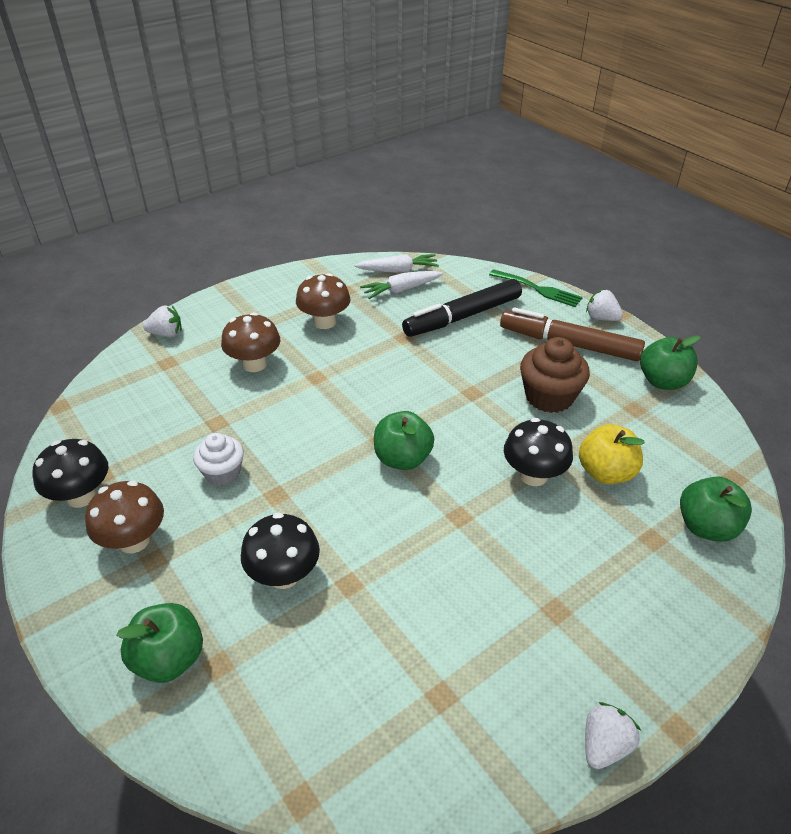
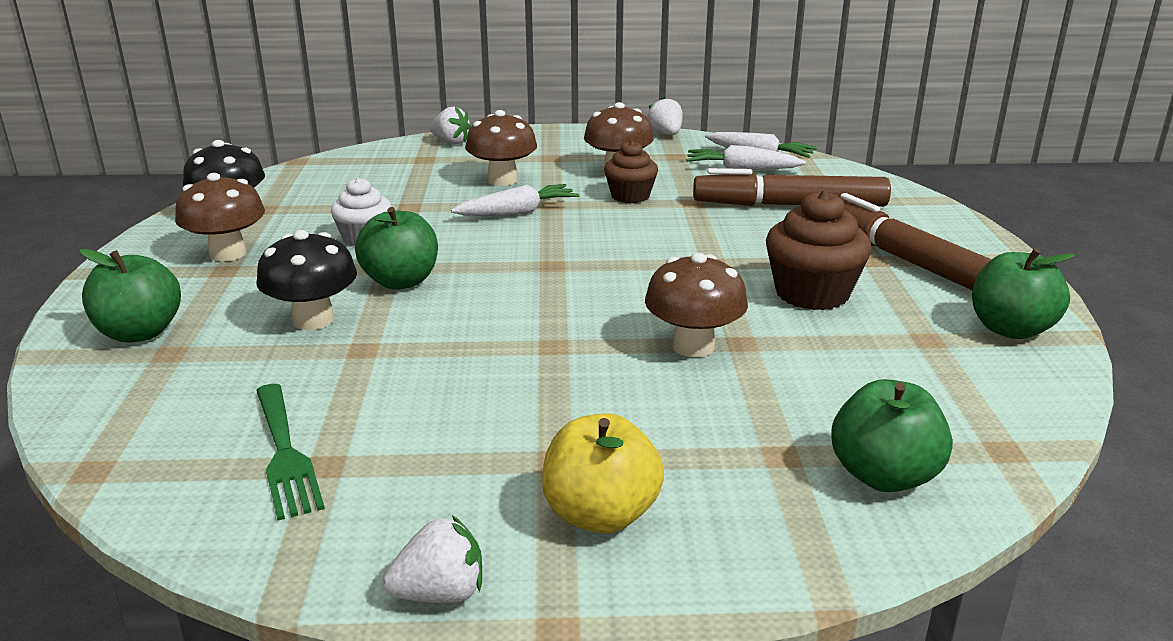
camera: 35 degrees right, 15 degrees down
(302, 396) = (517, 212): none -> white carrot
(359, 347) = (630, 196): none -> brown cupcake
(402, 459) = (554, 284): green apple -> green apple (401, 281)
(462, 316) = (789, 205): black marker -> brown marker
(533, 475) = (693, 346): black mushroom -> brown mushroom
(539, 289) = (929, 209): green fork -> green fork (285, 454)
(601, 318) = (991, 252): white strawberry -> white strawberry (666, 134)
(605, 472) = (797, 377): yellow apple -> yellow apple (600, 515)

